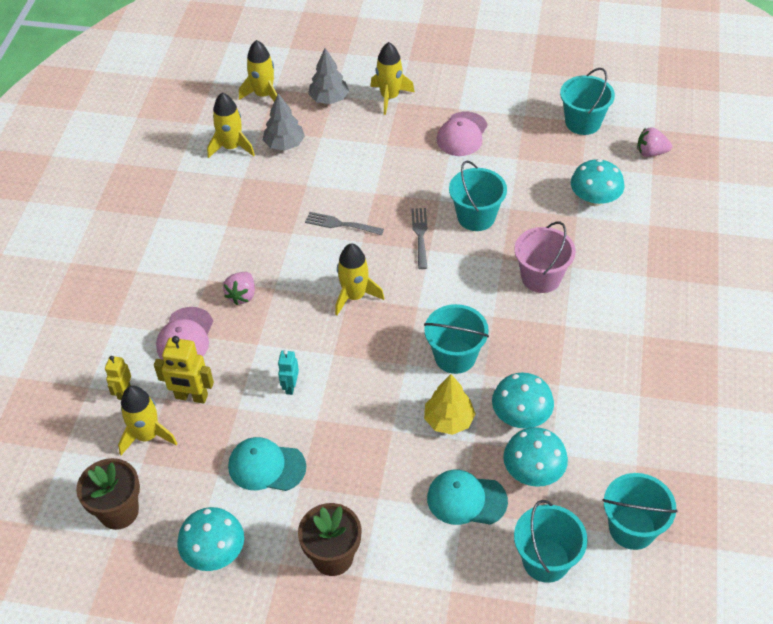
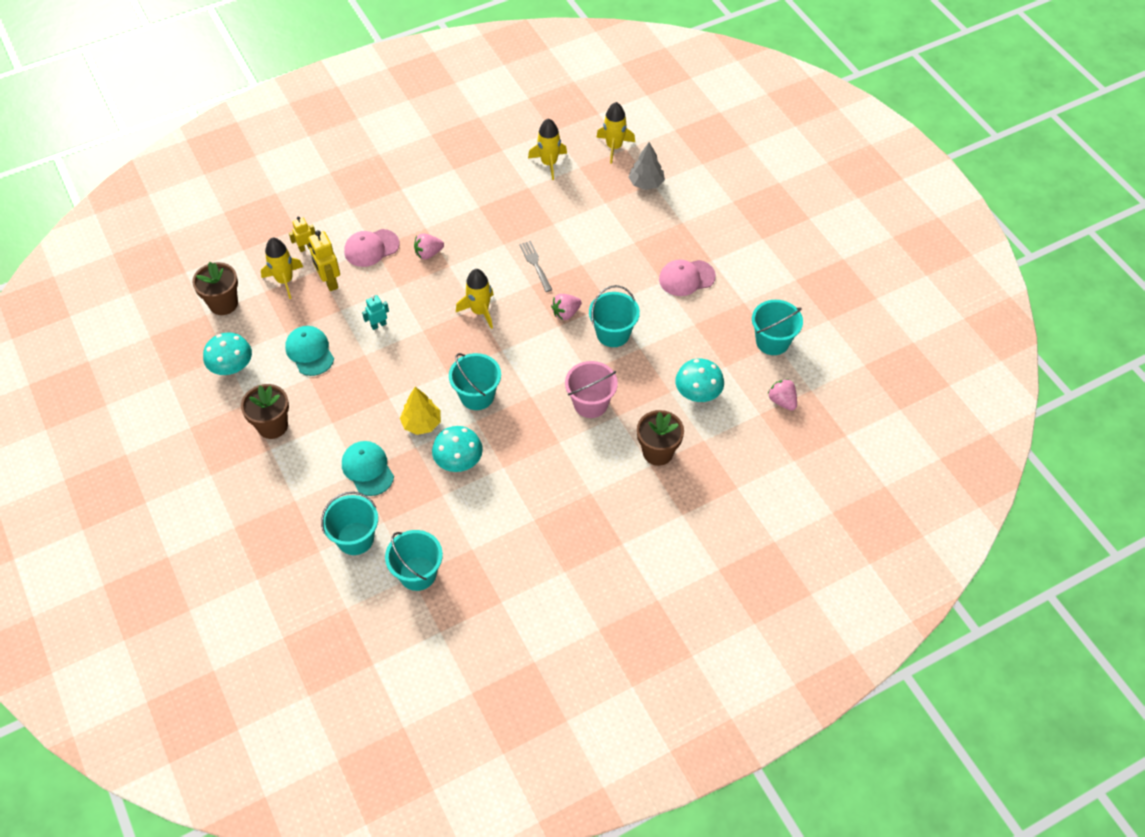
camera: 50 degrees right, 5 degrees up
(284, 144) = (579, 188): grey tree -> none
(390, 97) = (682, 215): yellow rocket -> none
(420, 235) = (566, 313): grey fork -> pink strawberry
(533, 471) = (419, 493): turquoise mushroom -> none
(636, 262) = (658, 452): none -> brown flower pot

